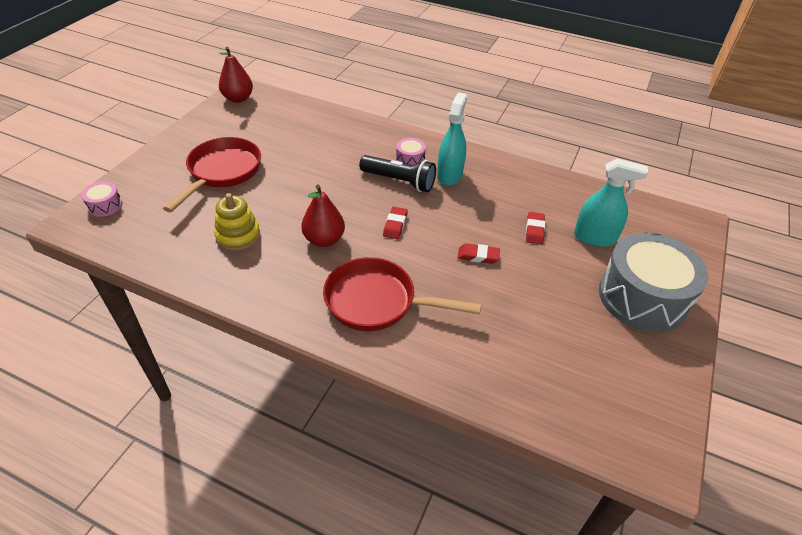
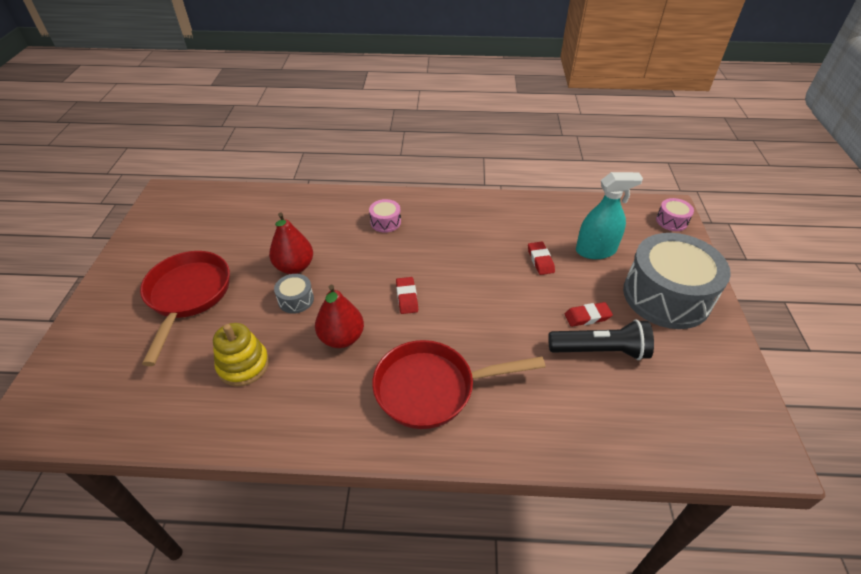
camera: 20 degrees left, 0 degrees up
(105, 205) = (59, 382): pink drum -> pink drum (671, 221)
(238, 99) = (165, 205): red pear -> red pear (294, 267)
(303, 199) = (296, 300): none -> grey drum
(399, 181) = (386, 249): black flashlight -> black flashlight (600, 350)
(449, 175) = (432, 228): turquoise spray bottle -> none
(478, 256) = (503, 304): red eraser -> red eraser (587, 317)

